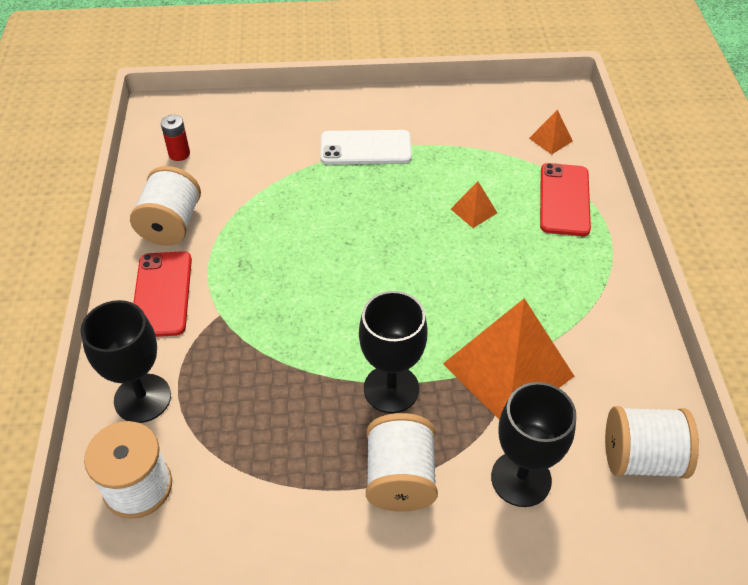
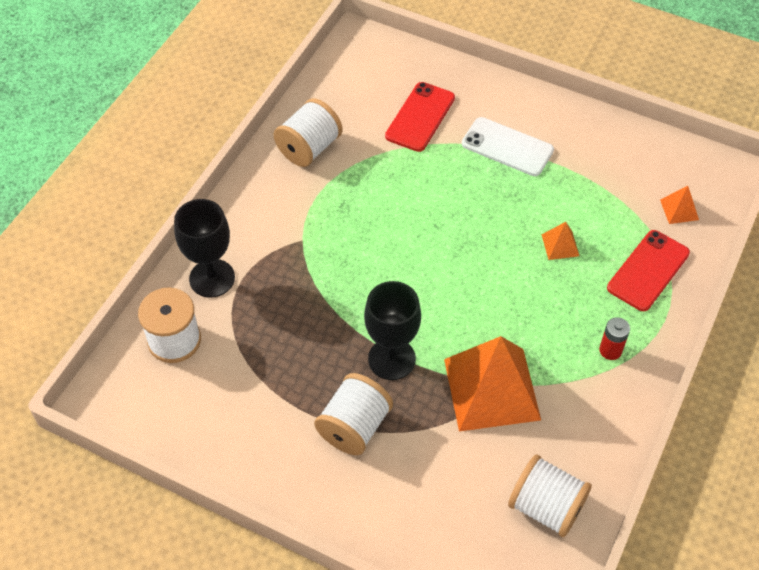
camera: 30 degrees right, 5 degrees up
(162, 294) = (270, 203): red phone -> red phone (420, 117)
(179, 154) = (351, 87): red battery -> red battery (610, 350)
(521, 478) = (442, 473): black goblet -> none

